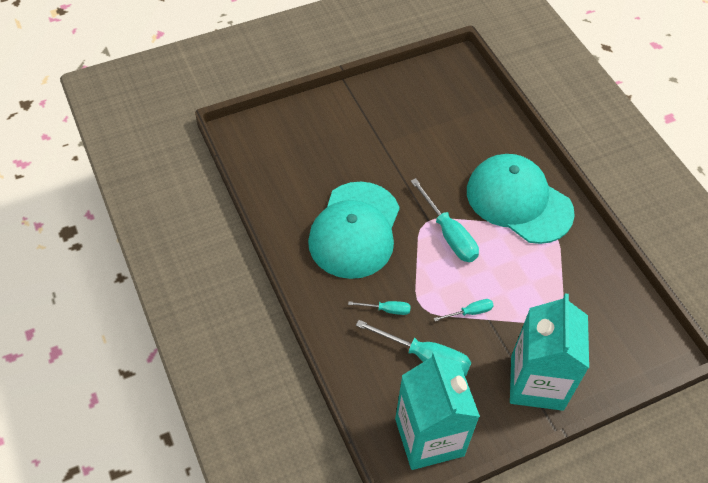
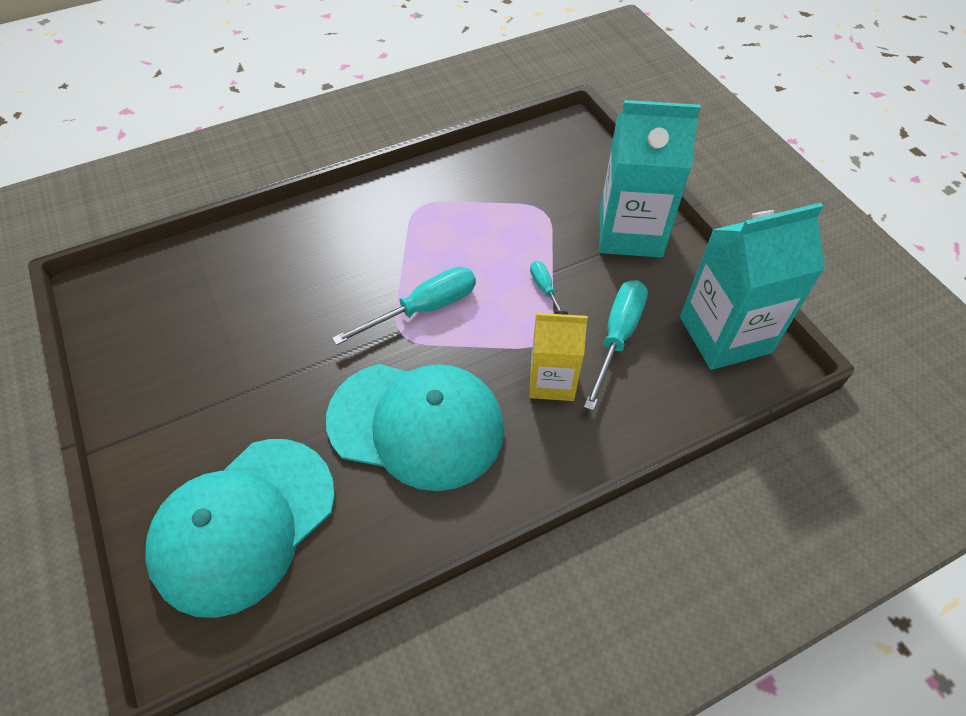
camera: 90 degrees left, 0 degrees up
(387, 310) = (552, 381): turquoise screwdriver -> yellow carton
(518, 201) = (371, 234): turquoise cap -> turquoise cap (244, 524)

